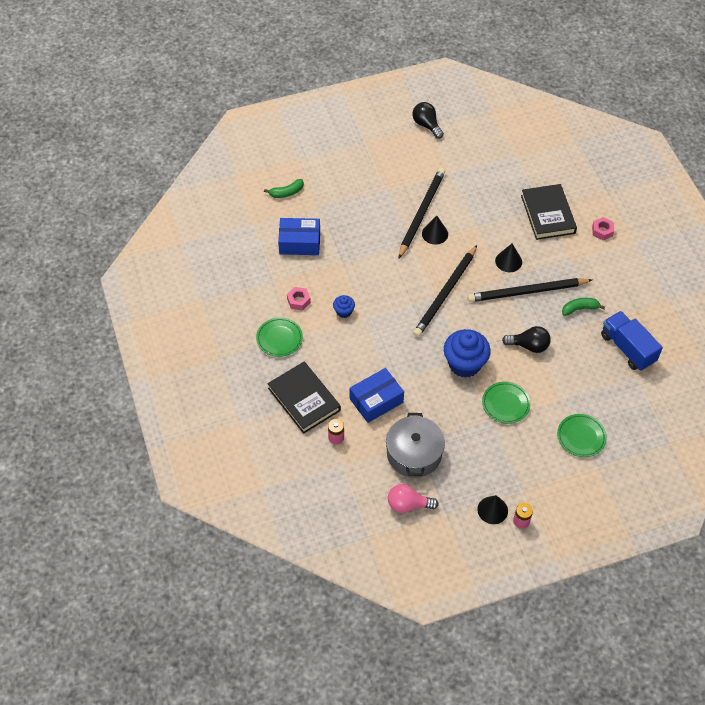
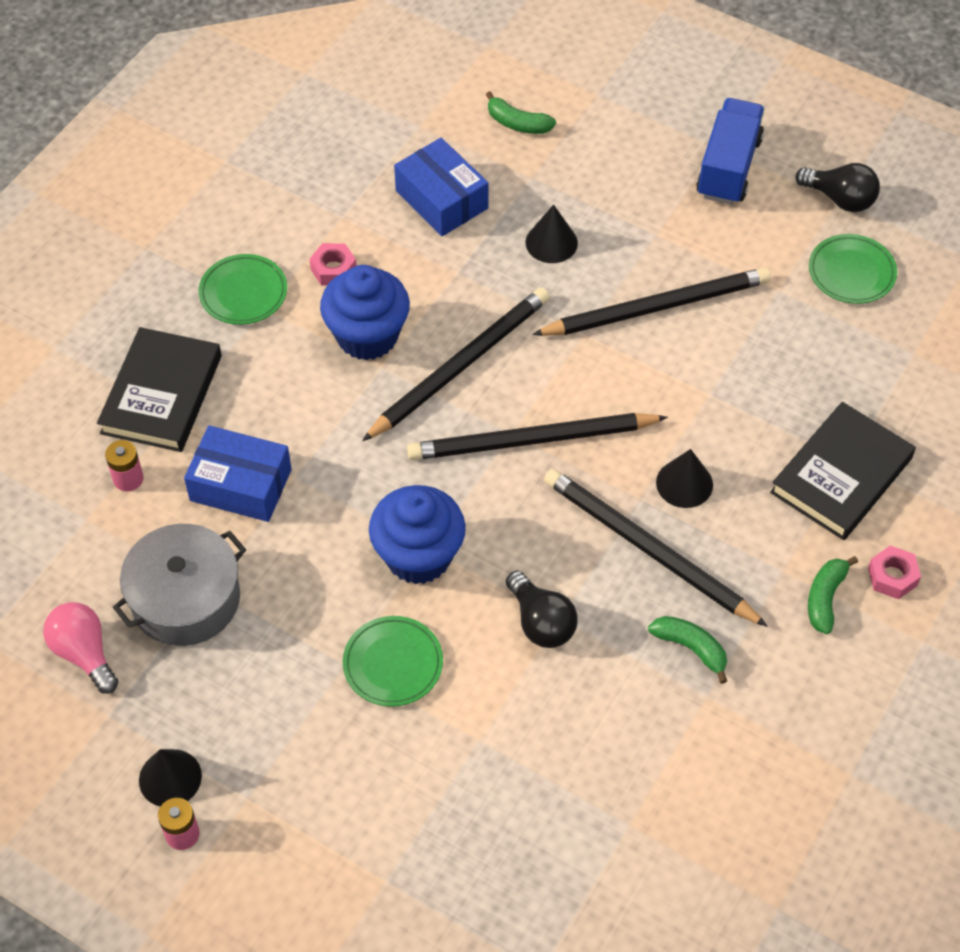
camera: 50 degrees right, 0 degrees up
(344, 312) = (367, 336): blue cupcake -> blue cupcake, size x2.06
(388, 291) = (460, 365): none -> black pencil
(426, 125) = (840, 199): black light bulb -> black light bulb turned 105 degrees clockwise
(435, 234) = (635, 350): black cone -> black cone (551, 242)
(581, 437) = (427, 818): green plate -> green plate (851, 272)
(594, 256) = (825, 598): none -> green banana
(627, 348) = (679, 774): blue truck -> blue truck (728, 167)

